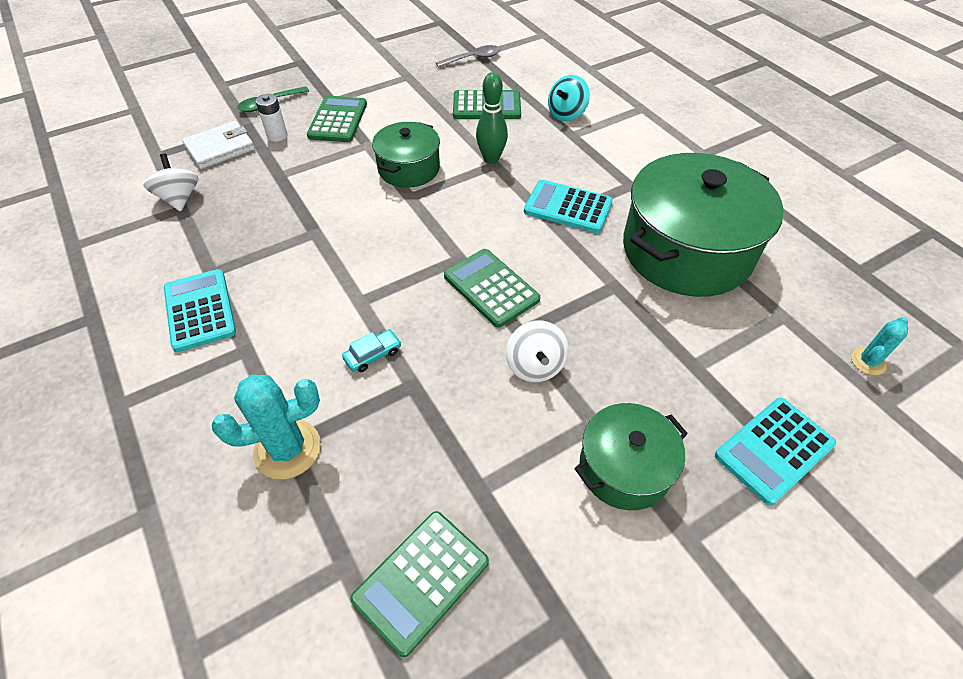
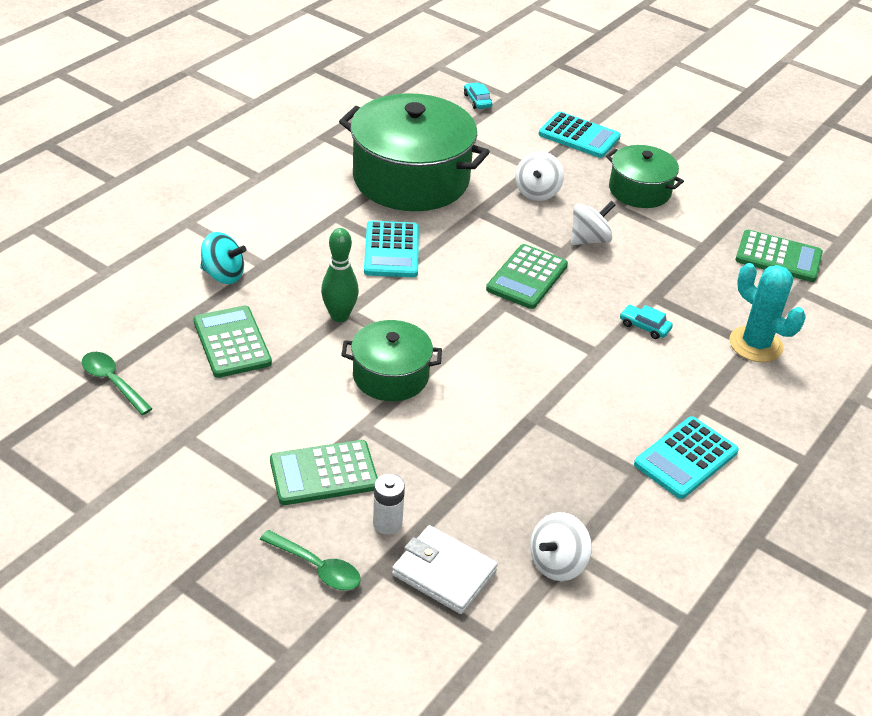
camera: 115 degrees left, 10 degrees down
(473, 59) = (112, 382): grey spoon -> green spoon
(642, 350) = (537, 192): none -> white spinning top
(868, 361) = (477, 101): turquoise cactus -> turquoise car

